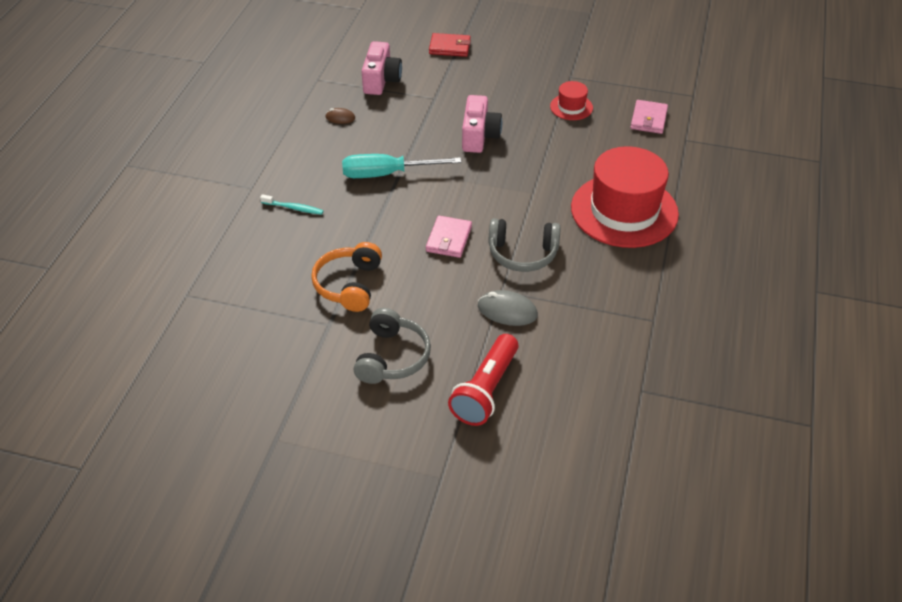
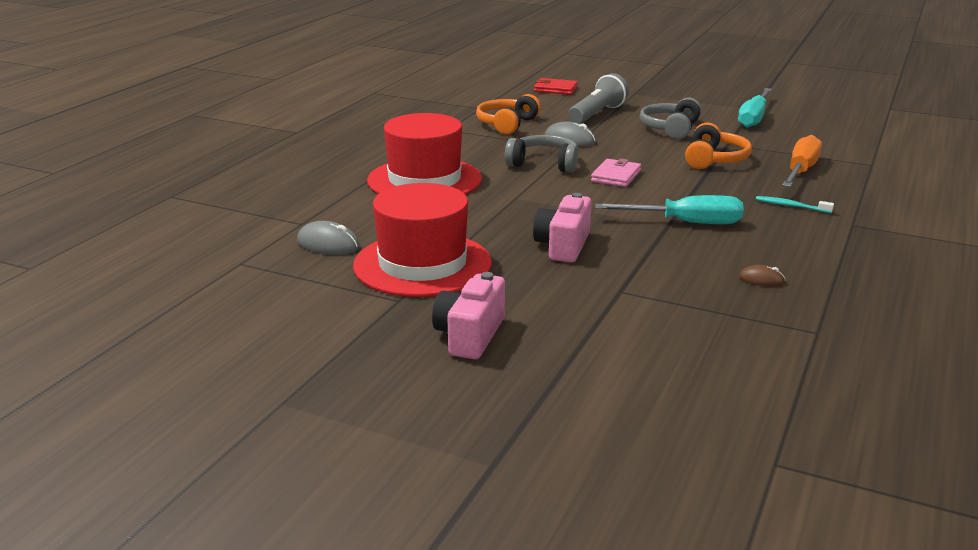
camera: 170 degrees left, 20 degrees down
(266, 271) = (800, 171): none -> orange screwdriver
(282, 405) = (754, 118): none -> turquoise screwdriver
(381, 80) = (706, 321): pink camera -> pink camera (470, 335)
(449, 47) = (584, 361): red wallet -> red wallet (555, 89)
(486, 390) = (597, 114): red flashlight -> grey flashlight
(571, 107) = (422, 264): red hat -> red hat, size x2.23
(590, 343) = (507, 124): none -> orange headphones
(648, 119) = (328, 244): pink wallet -> grey mouse

